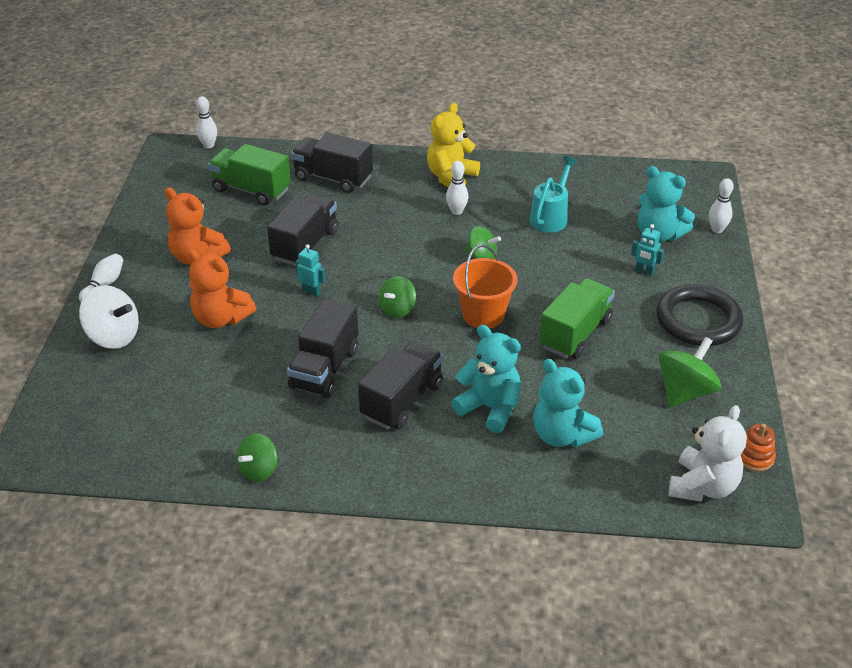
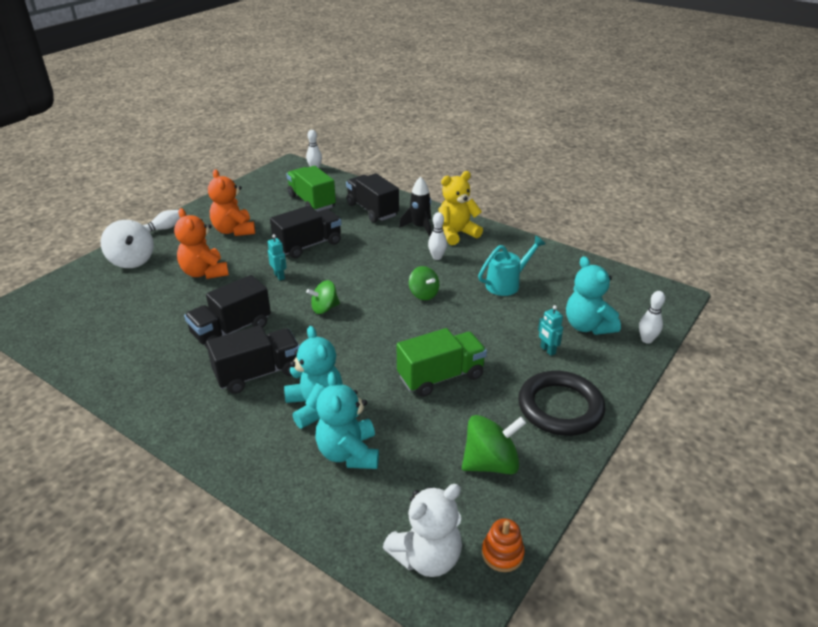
camera: 30 degrees right, 5 degrees down
(259, 470) = (113, 381): green spinning top -> none
(406, 183) = (420, 227): none -> black rocket
(483, 315) = (382, 335): orange bucket -> none

